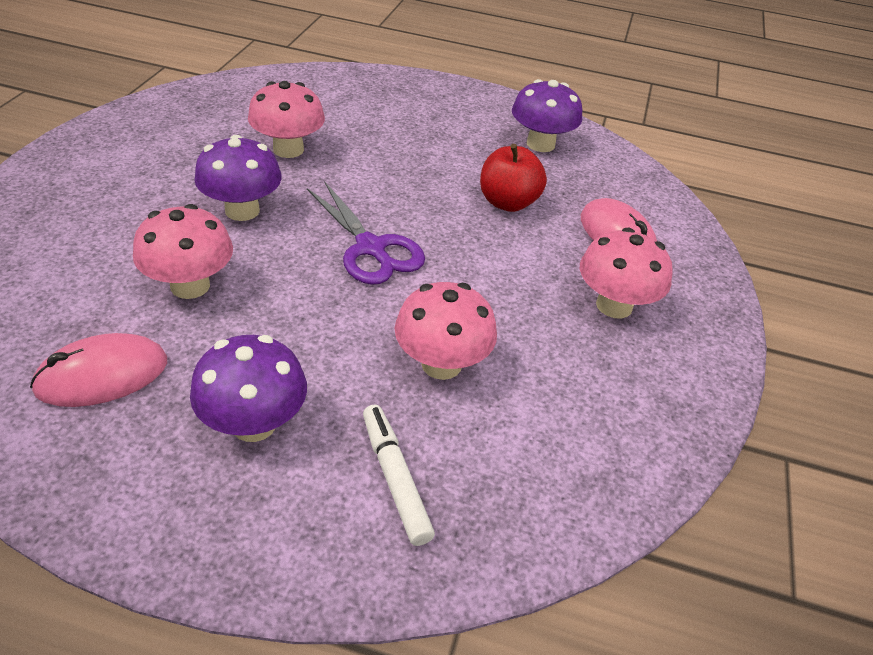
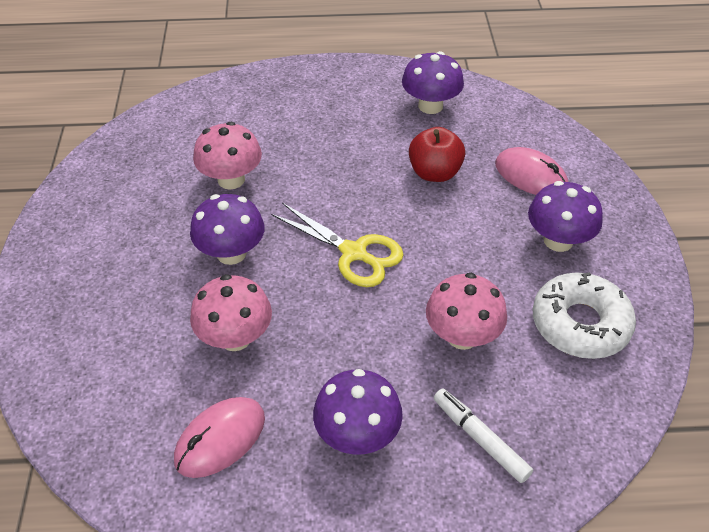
camera: 15 degrees left, 5 degrees up
(371, 248) = (353, 253): purple scissors -> yellow scissors
(593, 397) = (580, 324): none -> white donut
(614, 305) = (558, 240): pink mushroom -> purple mushroom

